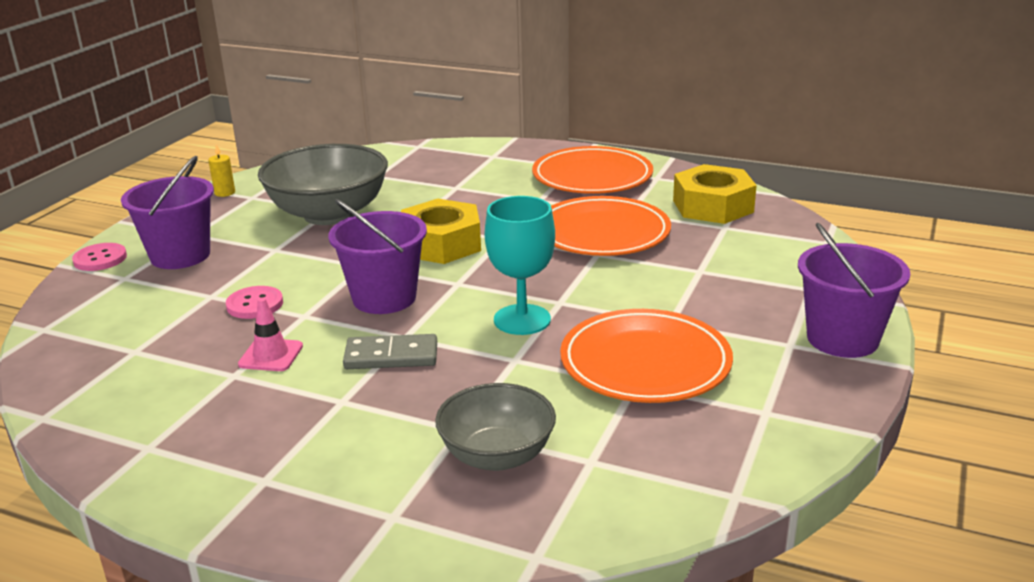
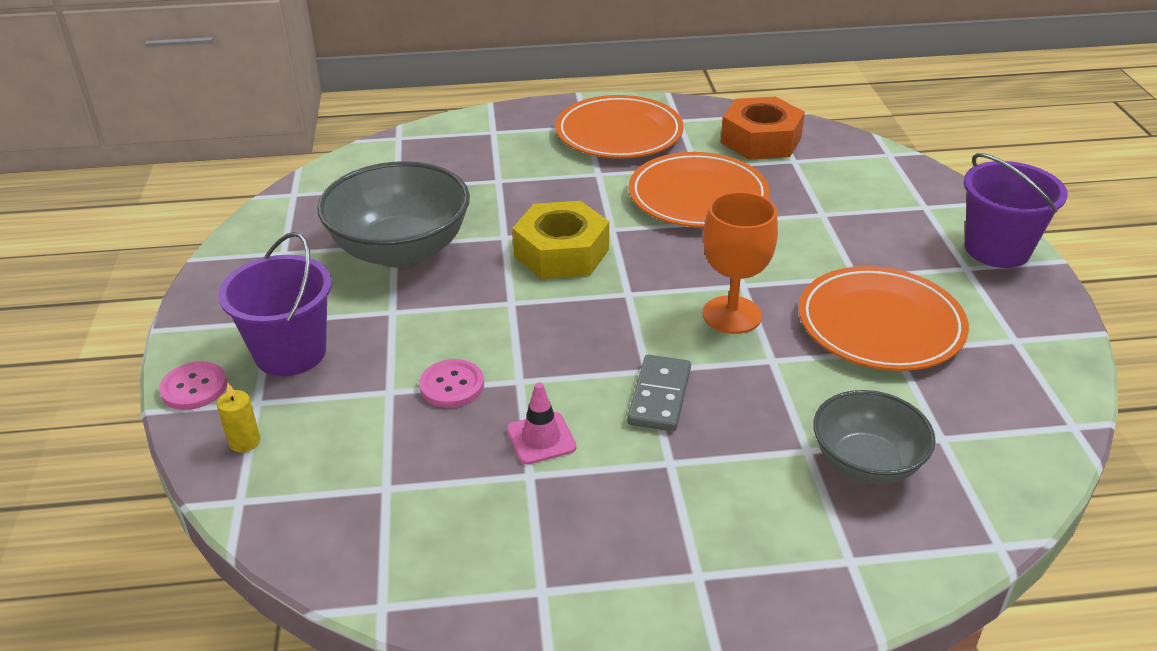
camera: 30 degrees left, 10 degrees up
(225, 193) = (243, 255): yellow candle -> yellow candle (244, 442)
(384, 298) = (577, 333): purple bucket -> none
(391, 356) = (659, 396): grey domino -> grey domino turned 45 degrees counterclockwise
(522, 320) = (732, 315): turquoise goblet -> orange goblet
(712, 206) = (760, 140): yellow nut -> orange nut

